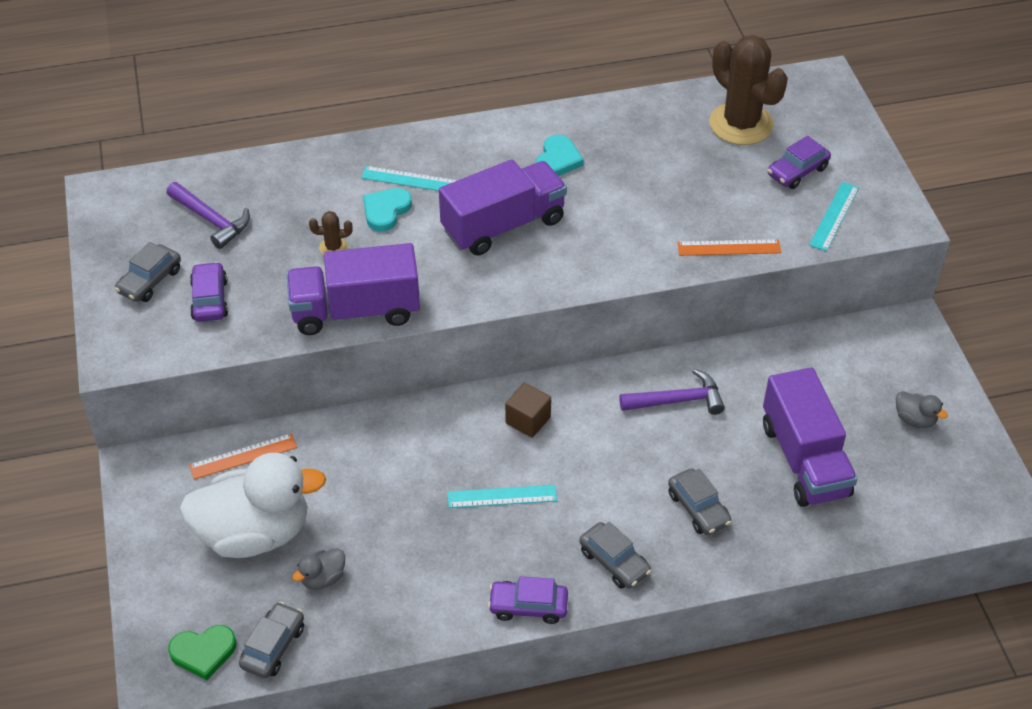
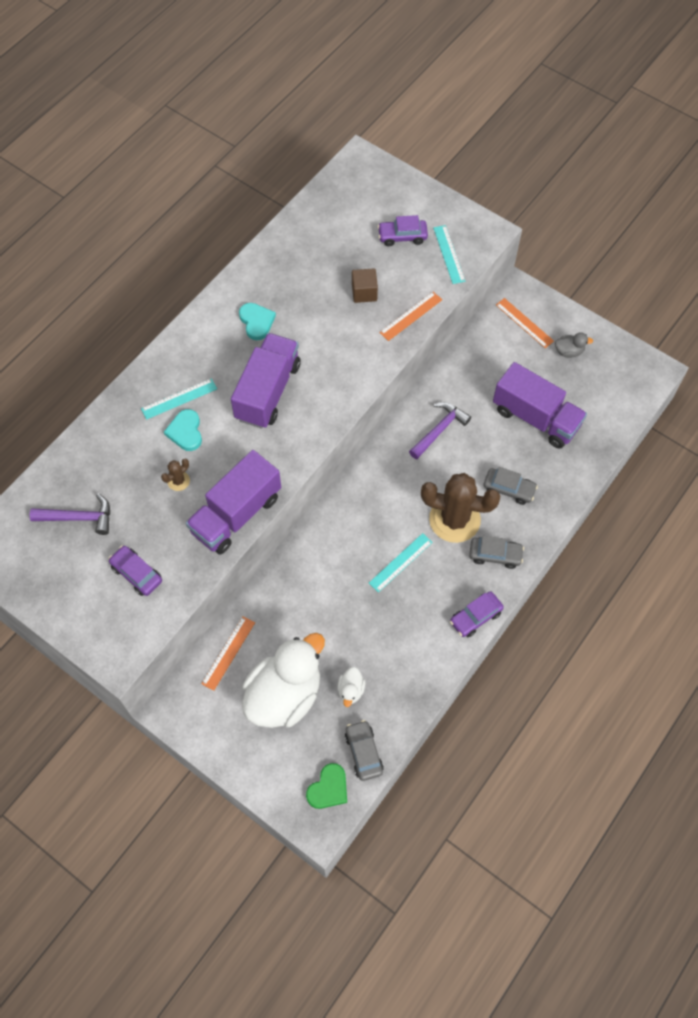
camera: 40 degrees left, 15 degrees up
(150, 281) = (83, 589): grey car -> none
(323, 578) = (351, 690): grey duck -> white duck
(528, 420) = (370, 504): brown cube -> brown cube (364, 292)
(741, 124) = (341, 223): brown cactus -> brown cactus (454, 519)
(797, 171) = (402, 236): purple car -> purple car turned 75 degrees clockwise
(888, 359) = (524, 323): none -> orange ruler

